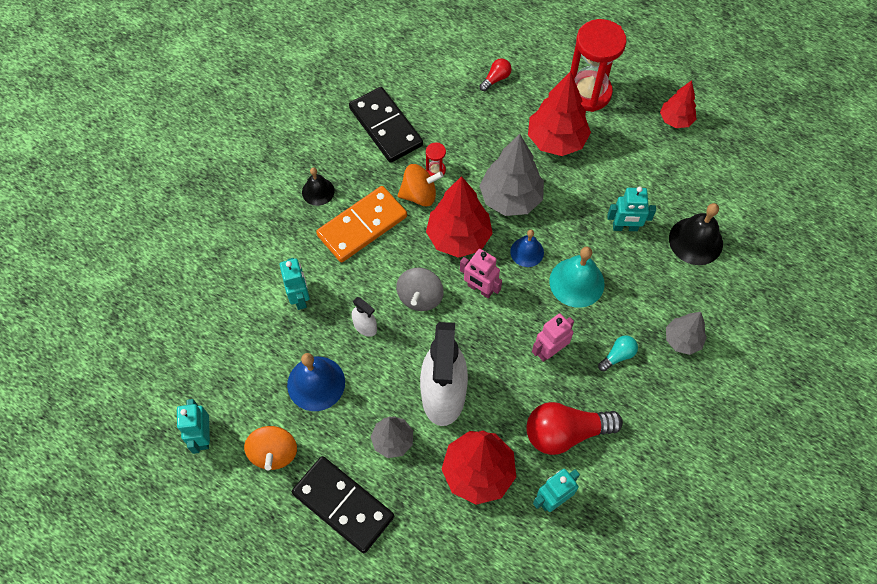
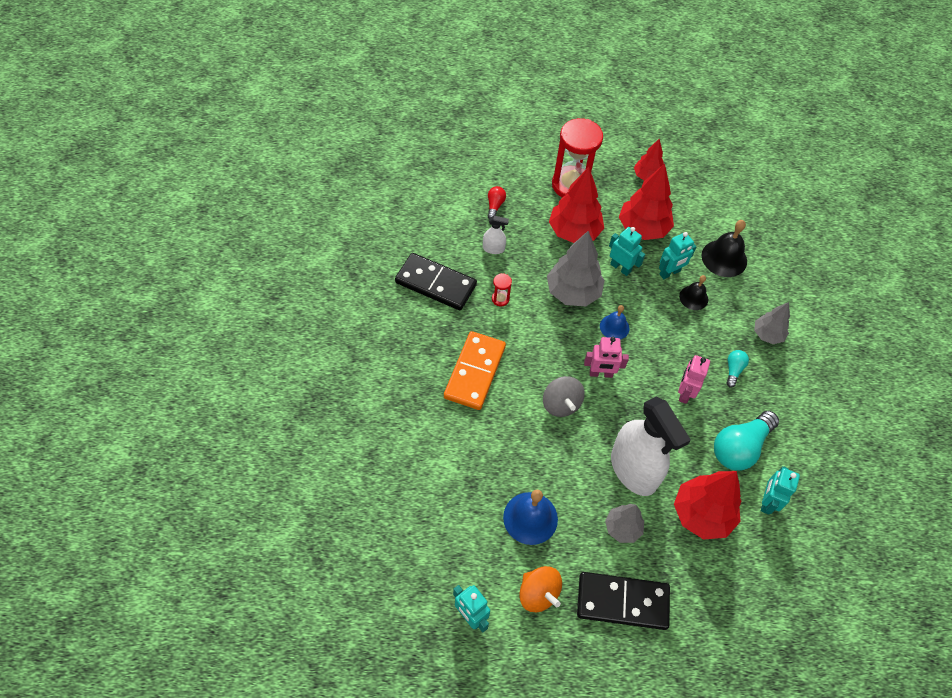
camera: 35 degrees left, 5 degrees down
(300, 297) = (466, 456): turquoise robot -> turquoise robot (620, 268)
(318, 191) = (418, 362): black bell -> black bell (693, 297)
(365, 327) = (536, 451): white spray bottle -> white spray bottle (493, 248)
(419, 195) = (502, 324): orange spinning top -> none
(458, 237) = (556, 342): red tree -> red tree (643, 229)
(565, 433) = (740, 448): red light bulb -> turquoise light bulb
(576, 282) = (666, 331): turquoise bell -> none

